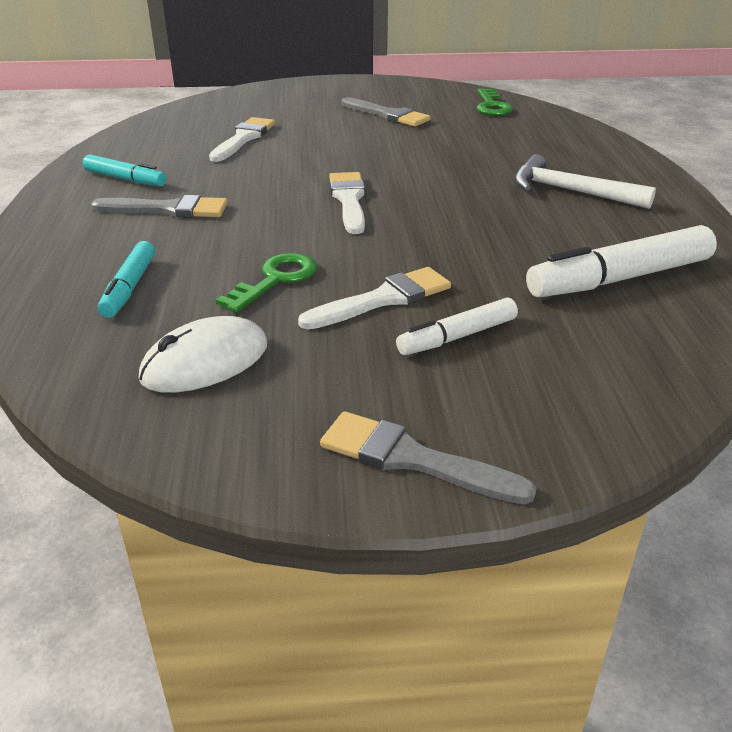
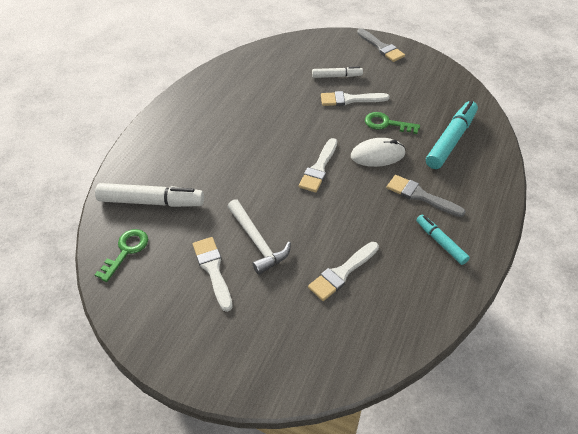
camera: 150 degrees left, 15 degrees up
(129, 288) = (451, 140): turquoise marker -> turquoise marker, size x1.72
(205, 362) = (429, 94): white mouse -> white mouse (377, 155)
(276, 280) = (386, 124): green key -> green key turned 45 degrees clockwise
(387, 115) = (213, 270): grey brush -> white brush
(571, 191) = (203, 134): white hammer -> white hammer (257, 241)
(619, 278) = (253, 79): white marker -> white marker (151, 202)

